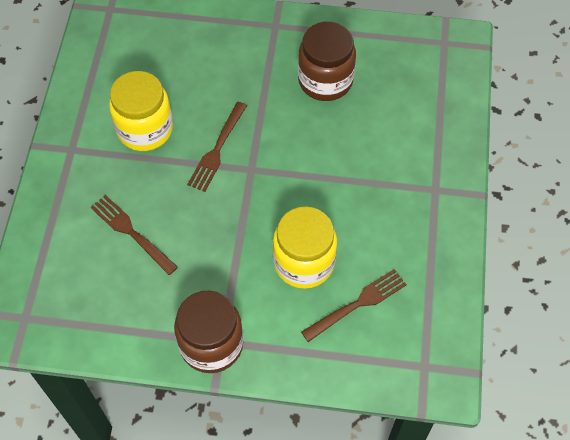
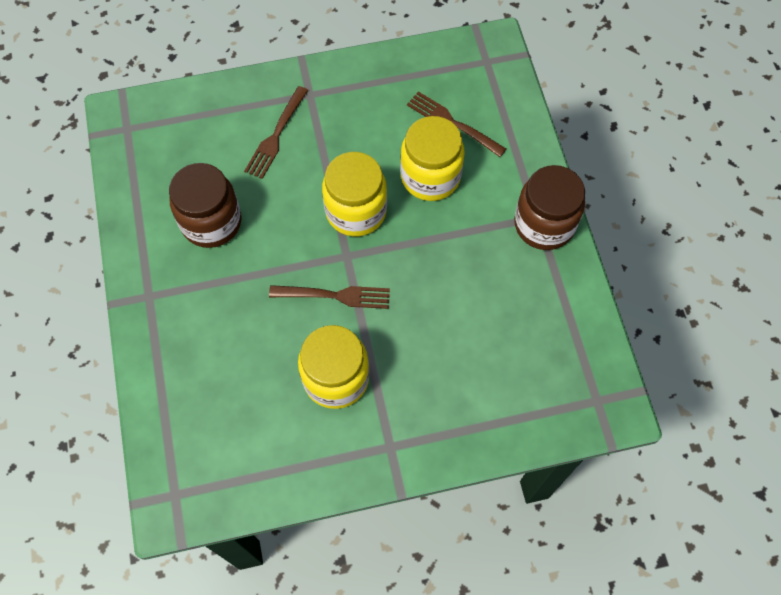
camera: 110 degrees left, 5 degrees up
(131, 232) = (464, 339): brown fork -> brown fork (276, 135)
(292, 189) = (356, 211): none -> yellow jar

